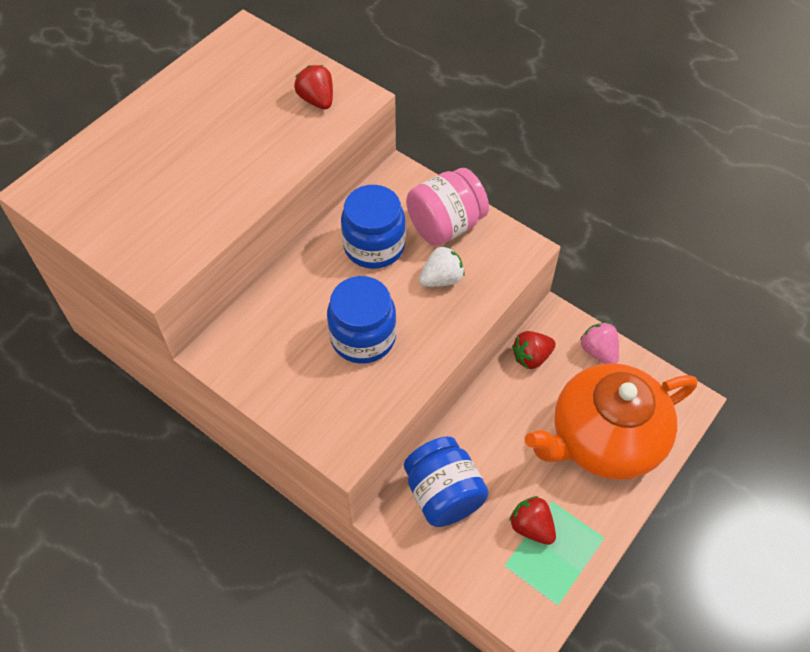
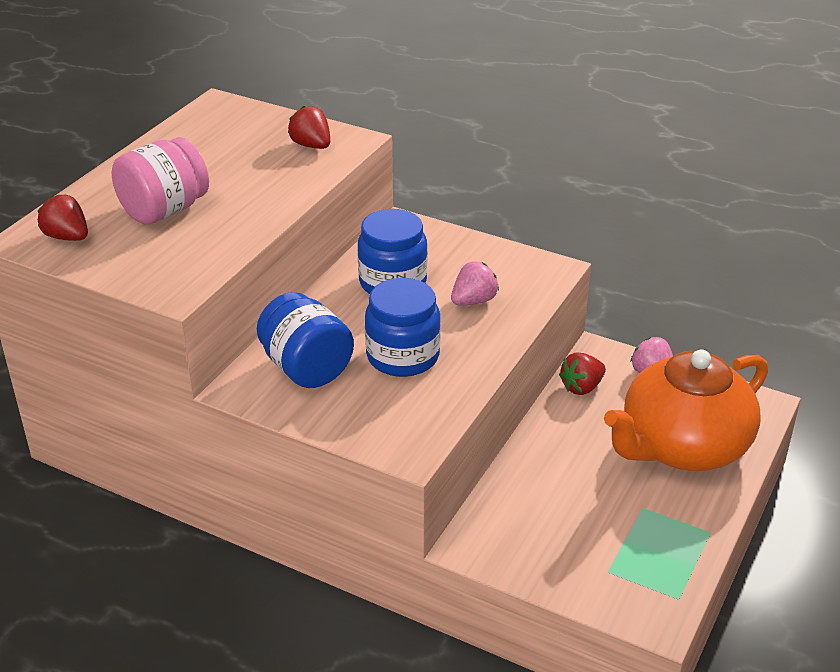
camera: 10 degrees left, 20 degrees down
(441, 279) = (473, 301): white strawberry -> pink strawberry
(443, 494) = (520, 517): blue jar -> blue jar (306, 368)
(445, 225) = (465, 259): pink jar -> pink jar (164, 210)
(531, 527) = (627, 533): red strawberry -> red strawberry (67, 237)

